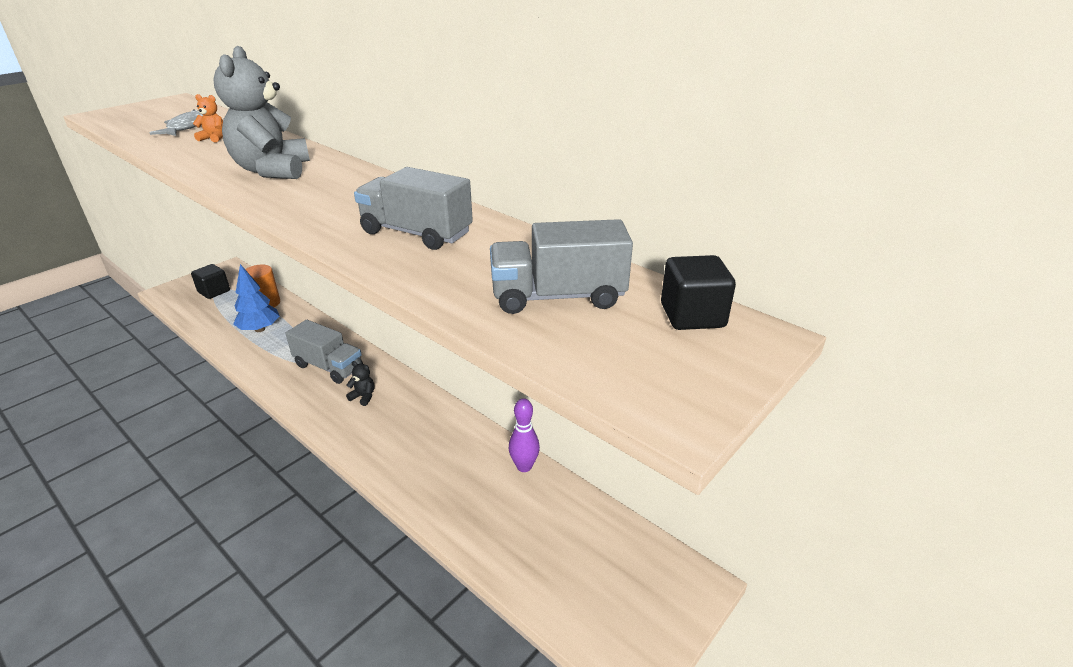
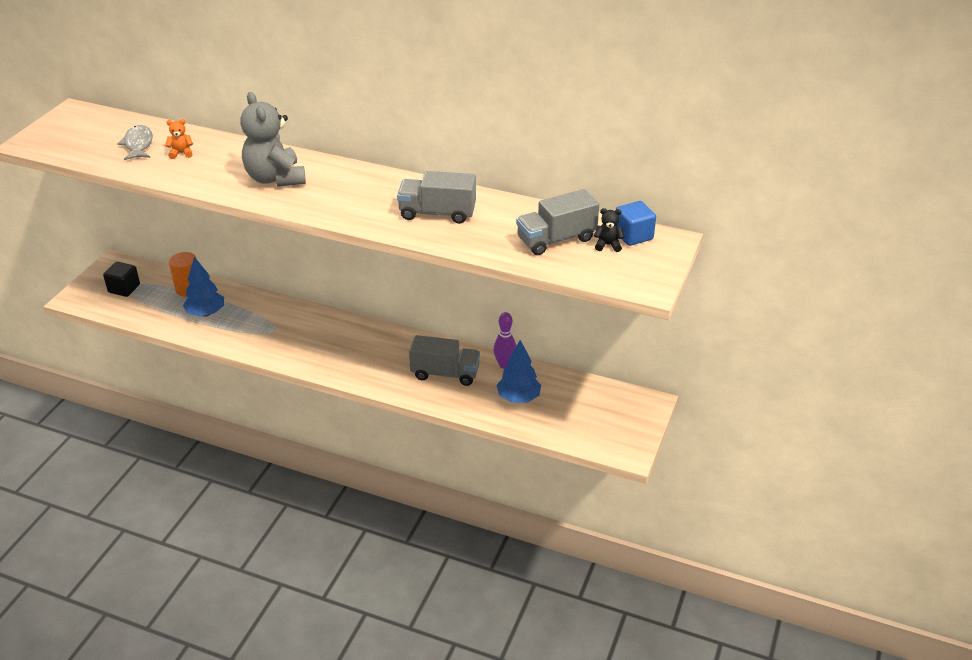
camera: 20 degrees left, 5 degrees up
(329, 367) = (298, 330): grey truck -> grey truck (445, 373)
(363, 397) = (347, 346): black teddy bear -> black teddy bear (608, 245)
(516, 520) = (518, 398): none -> blue tree
(692, 316) = (633, 236): black cube -> blue cube

